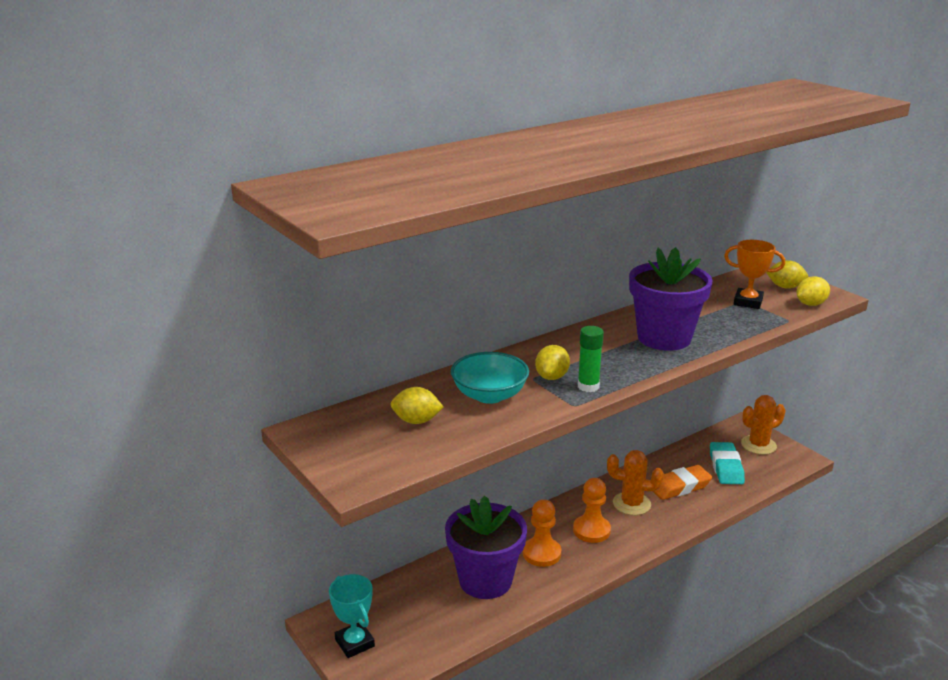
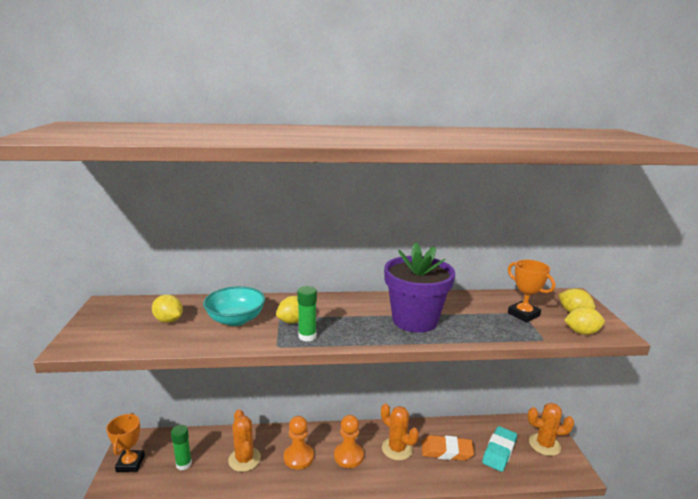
camera: 30 degrees right, 5 degrees down
(354, 643) = (130, 463): turquoise trophy -> orange trophy
(421, 615) = (184, 464): none -> green glue stick
(485, 580) = (244, 459): purple flower pot -> orange cactus

